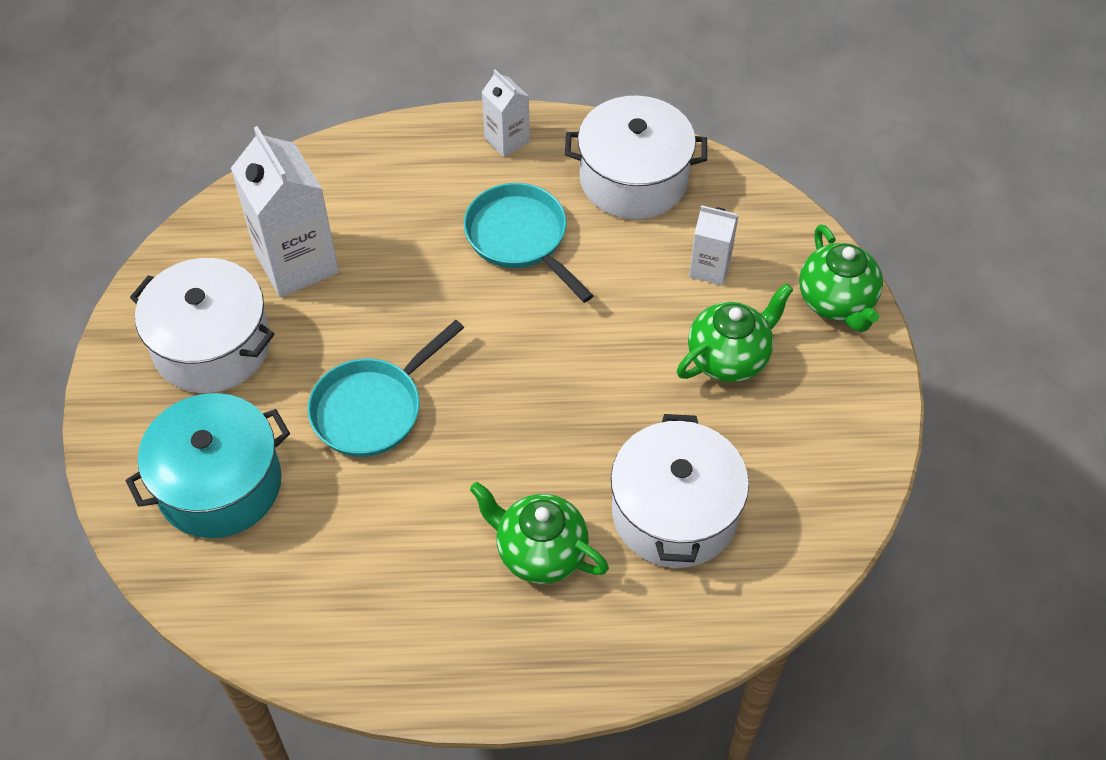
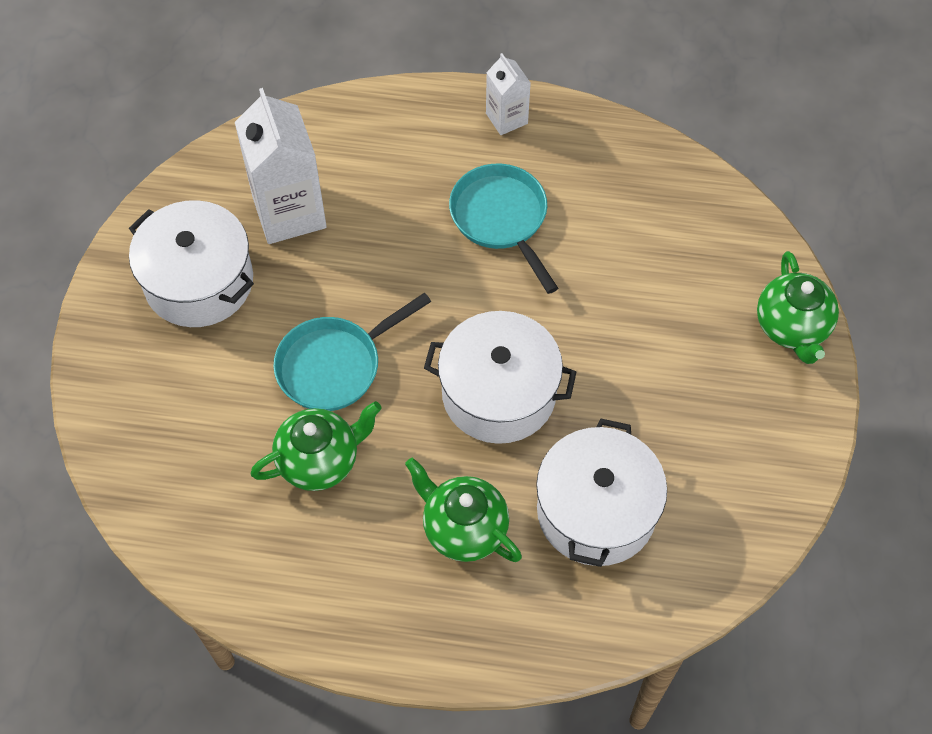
camera: 10 degrees right, 5 degrees up
(219, 484) = (184, 416): turquoise pot -> none
(633, 179) = (620, 175): white pot -> white pot (499, 393)
(710, 268) = (676, 275): white carton -> none
(729, 358) = (677, 367): green teapot -> green teapot (320, 461)

